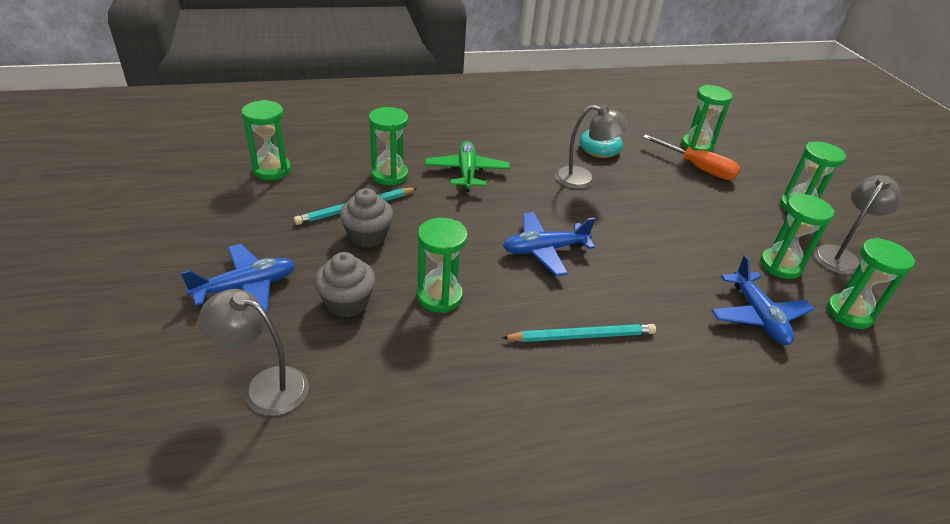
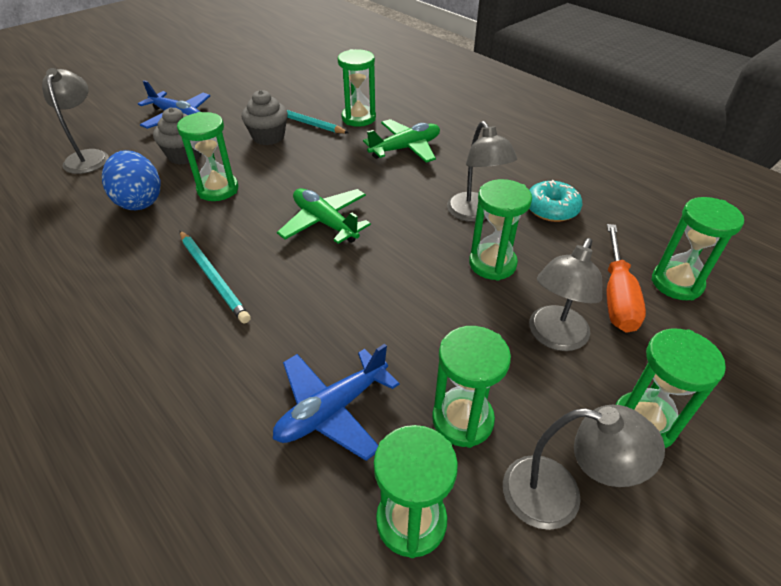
camera: 65 degrees right, 5 degrees up
(272, 170) = (314, 77): green hourglass -> green hourglass (492, 264)
(414, 359) = (140, 201): none -> blue egg
(544, 250) = (325, 222): blue plane -> green plane
(724, 205) = (554, 337): none -> grey lamp

